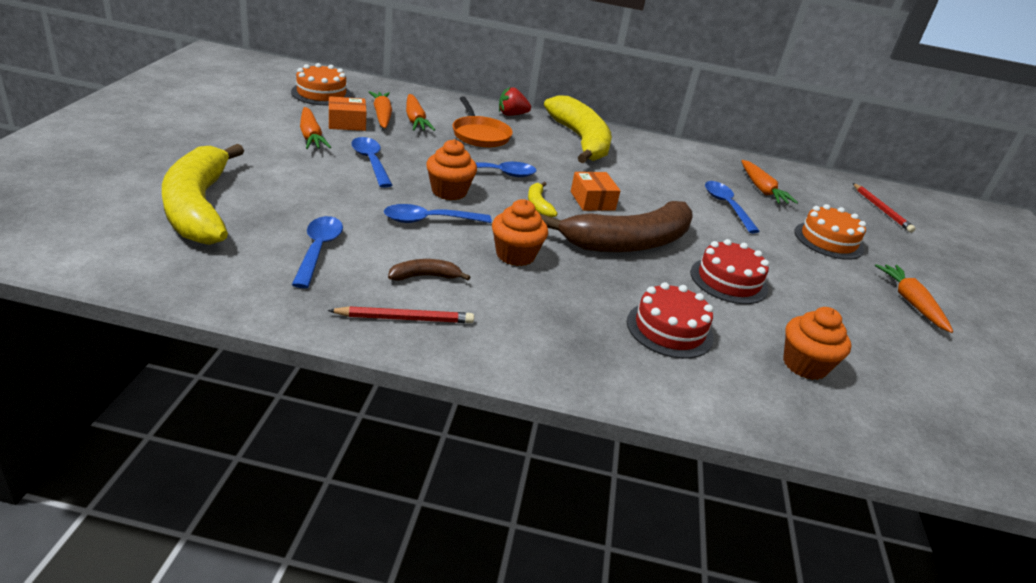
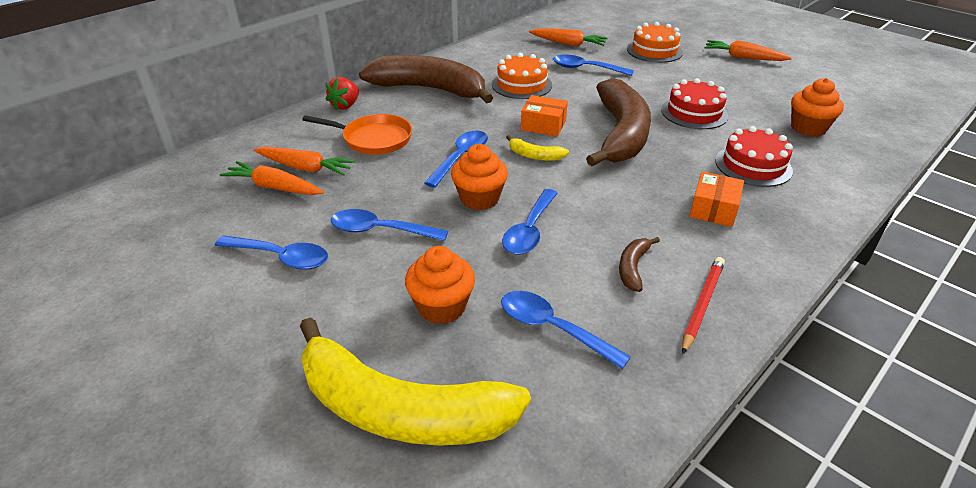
camera: 50 degrees left, 5 degrees up
(311, 136) = (281, 257): orange carrot -> blue spoon
(321, 93) = (170, 215): orange cake -> orange cake (521, 85)
(347, 123) = (270, 219): orange box -> orange box (713, 209)
(515, 255) = (616, 200): orange cupcake -> orange cupcake (441, 307)
(580, 141) = (430, 89): yellow banana -> brown banana
(881, 209) = (622, 14): red pencil -> none

